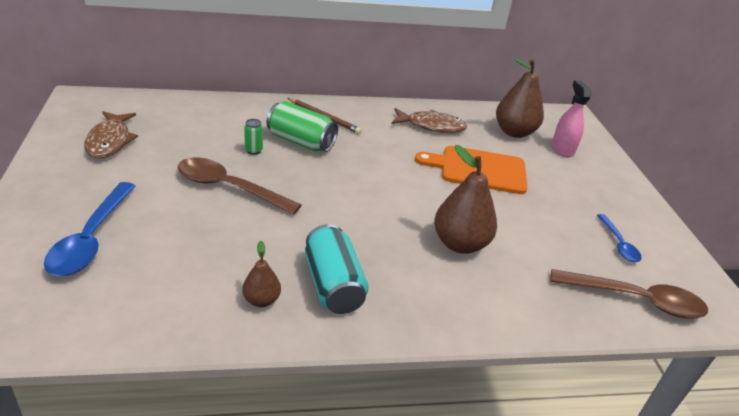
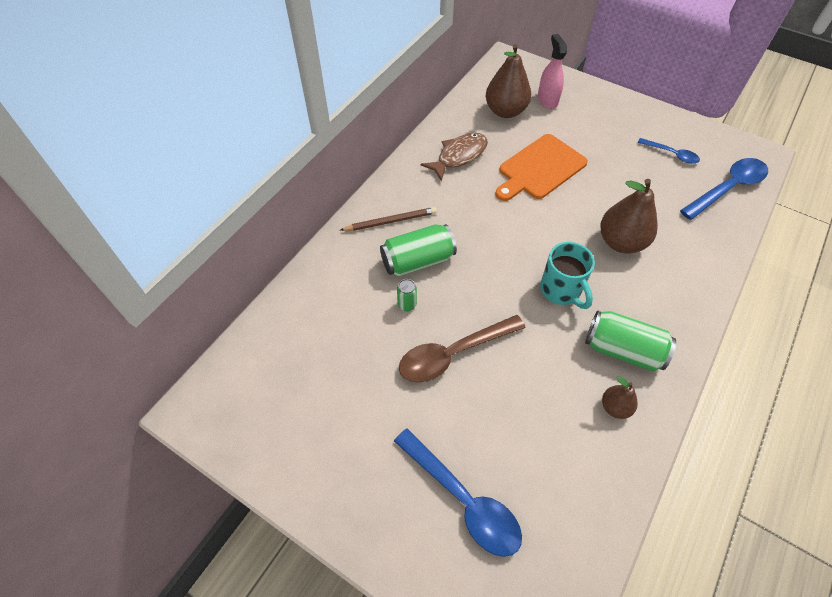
camera: 45 degrees left, 20 degrees up
(110, 141) = (305, 417): brown fish -> none
(333, 285) = (623, 350): turquoise can -> green can
(358, 224) = (561, 290): none -> turquoise mug
(562, 149) = (547, 100): pink spray bottle -> pink spray bottle turned 45 degrees clockwise
(636, 300) = (727, 188): brown spoon -> blue spoon

